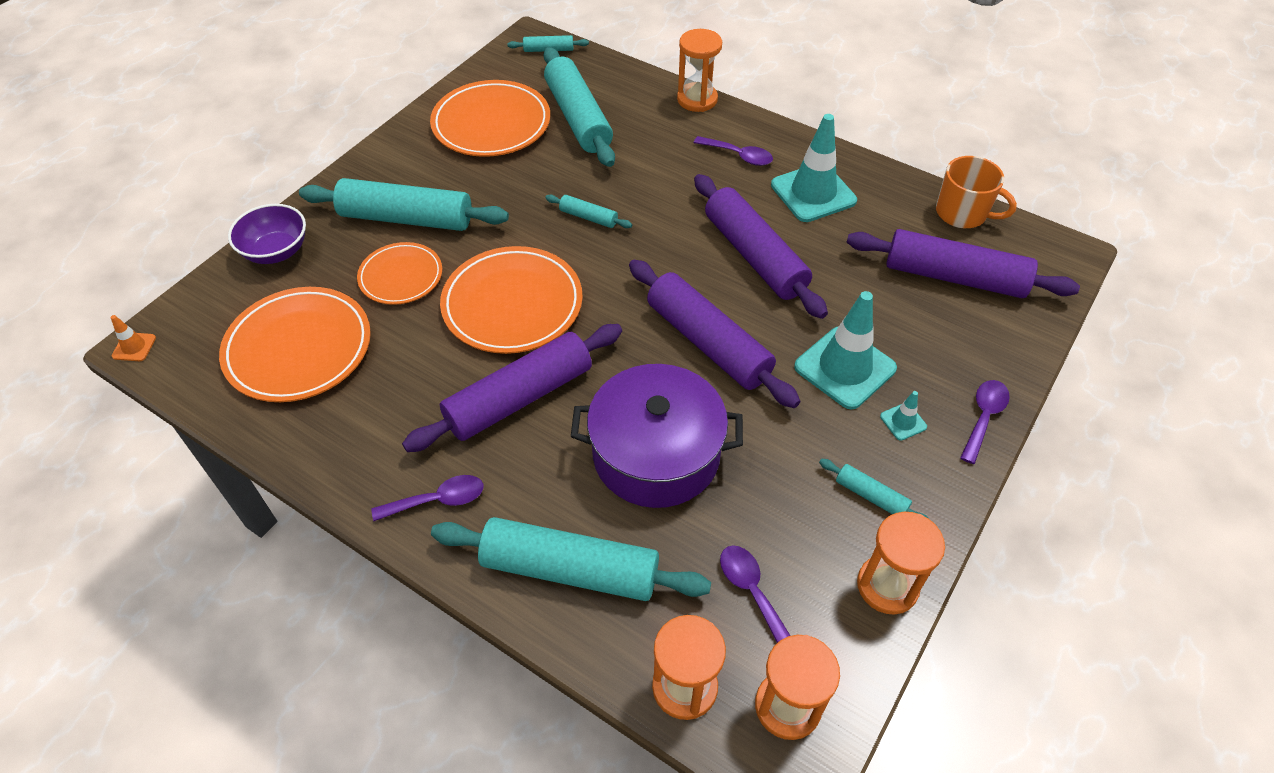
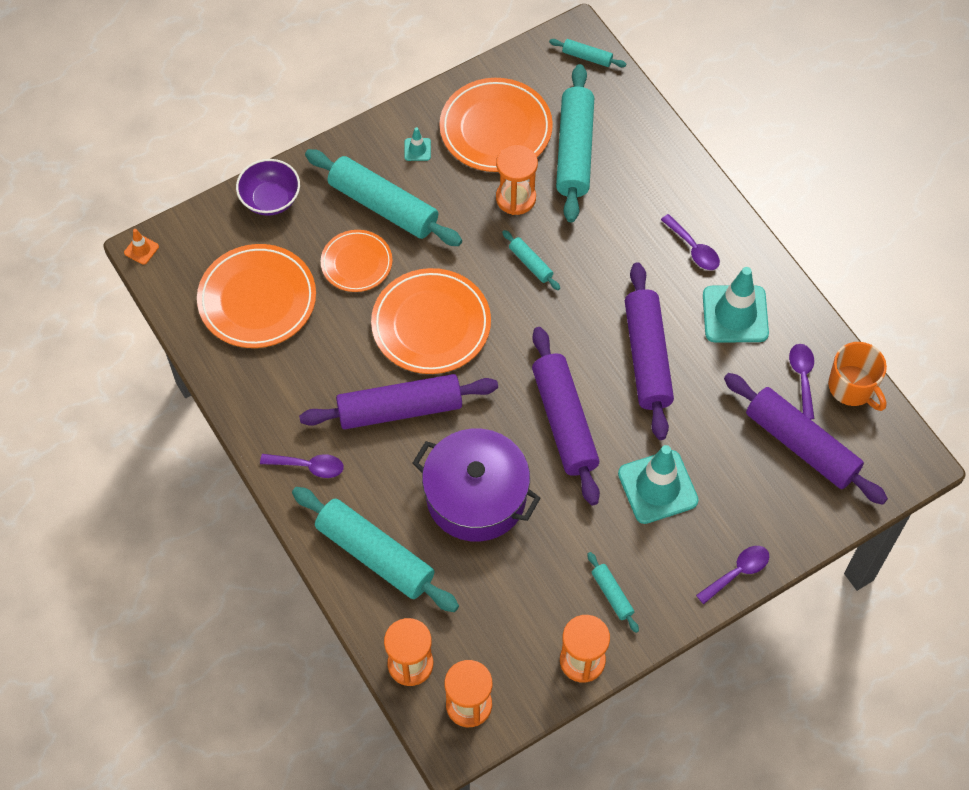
camera: 25 degrees right, 10 degrees up
(697, 99) = (692, 170): orange hourglass -> orange hourglass (516, 198)
(752, 592) = (488, 624): purple spoon -> purple spoon (802, 377)
(903, 421) = (673, 549): turquoise traffic cone -> turquoise traffic cone (417, 149)

